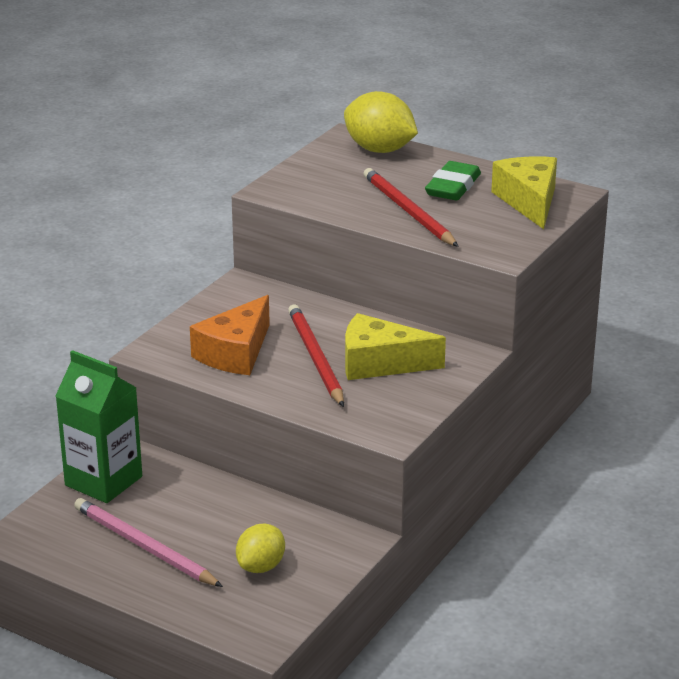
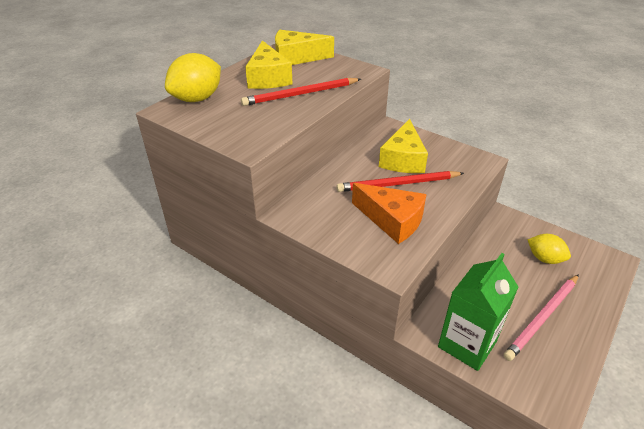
camera: 85 degrees left, 10 degrees up
(452, 187) = (268, 78): green eraser -> yellow cheese

